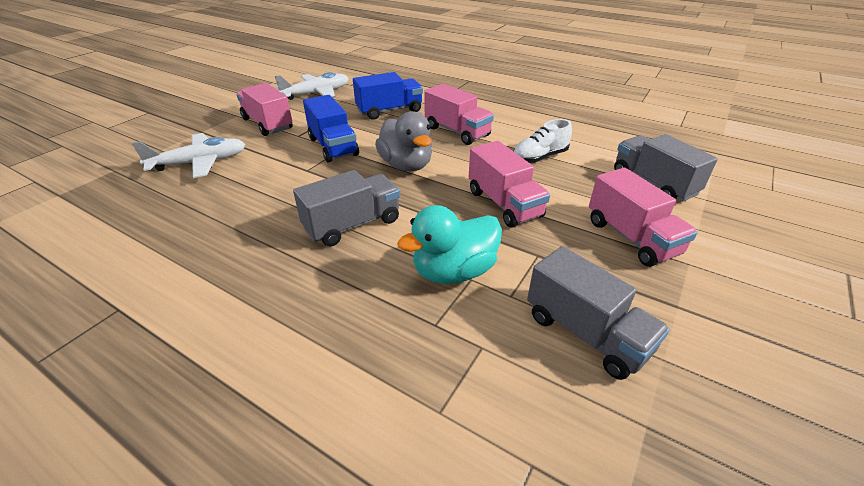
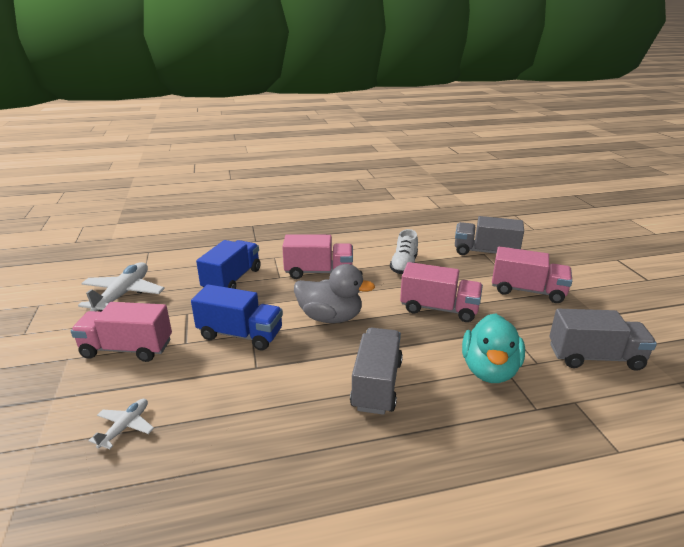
camera: 45 degrees left, 10 degrees down
(200, 163) = (125, 427): white plane -> white plane, size x0.53

